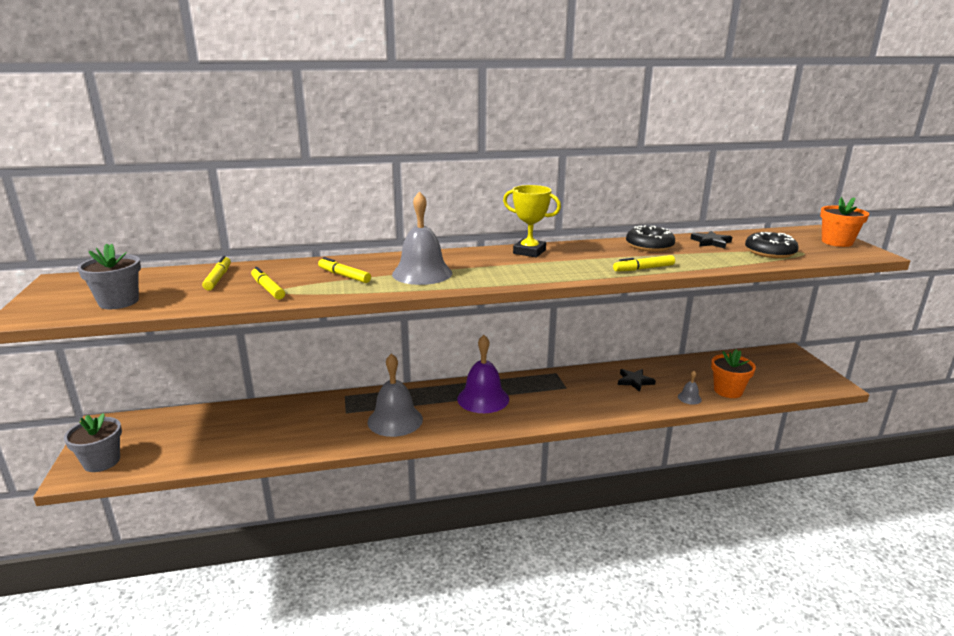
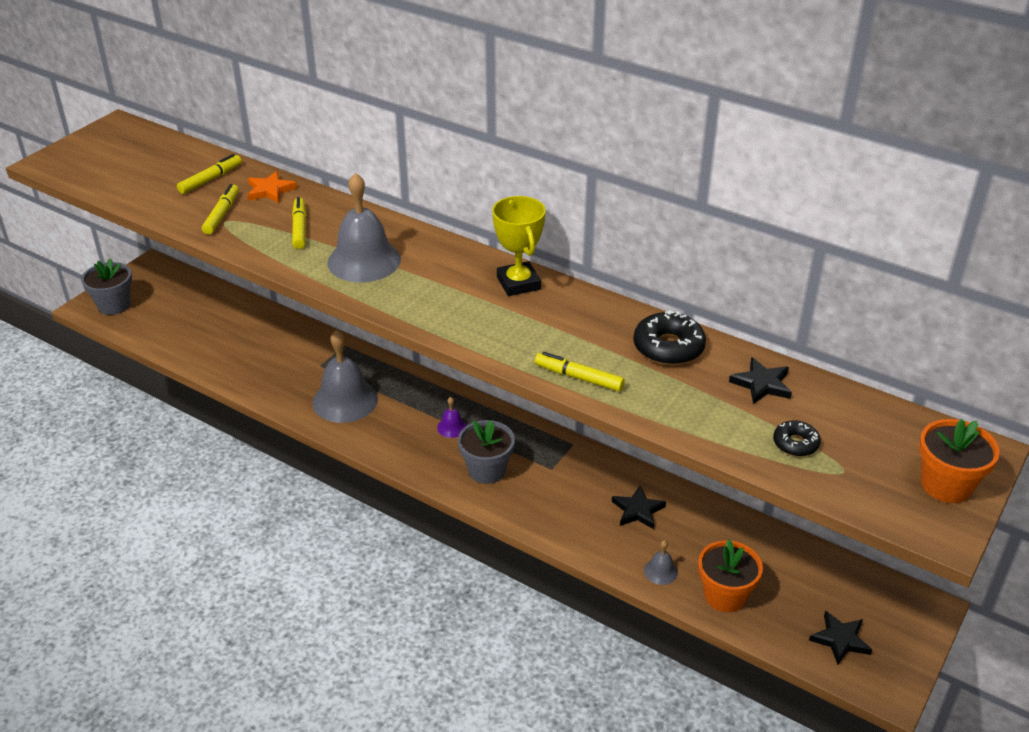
camera: 45 degrees right, 15 degrees up
(119, 302) = (114, 176): grey flower pot -> grey flower pot (487, 470)
(280, 269) = (270, 190): none -> orange star
(483, 398) = (451, 427): purple bell -> purple bell, size x0.44
(769, 252) = (795, 443): black donut -> black donut, size x0.59
(790, 379) = (840, 639): none -> black star

